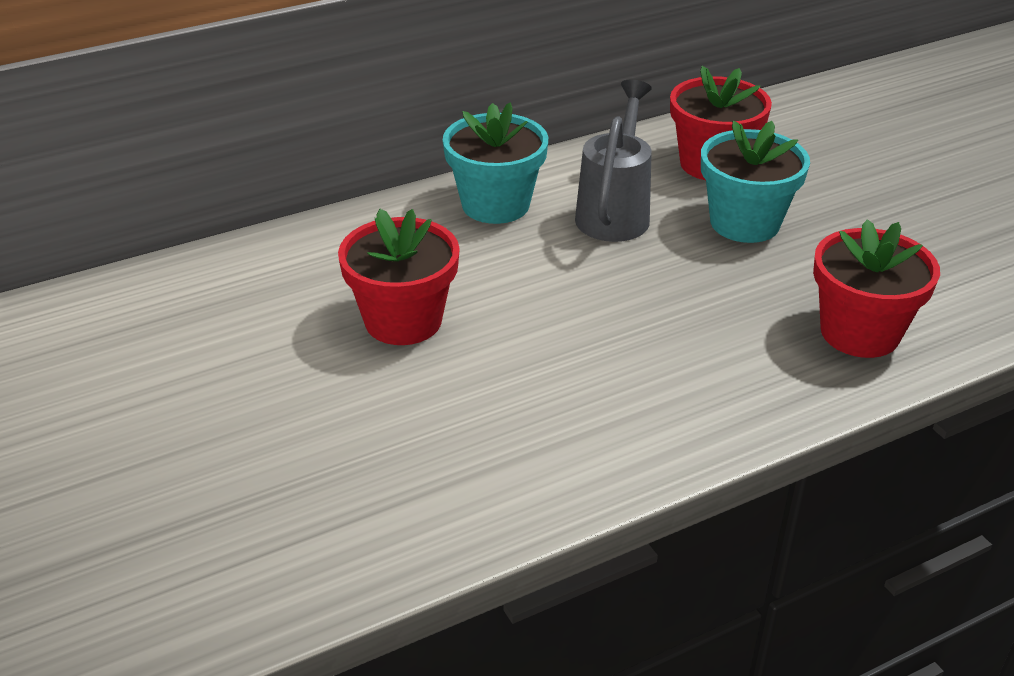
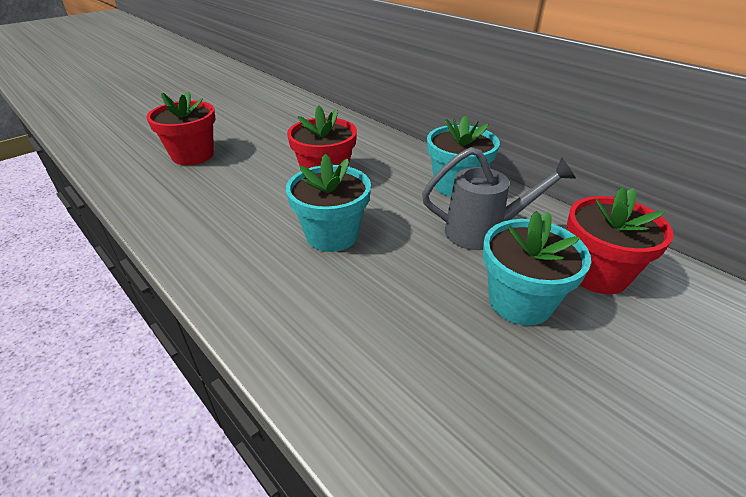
camera: 75 degrees right, 0 degrees up
(577, 335) = (332, 235): none -> turquoise flower pot
(859, 333) = (390, 396): red flower pot -> red flower pot (193, 155)

